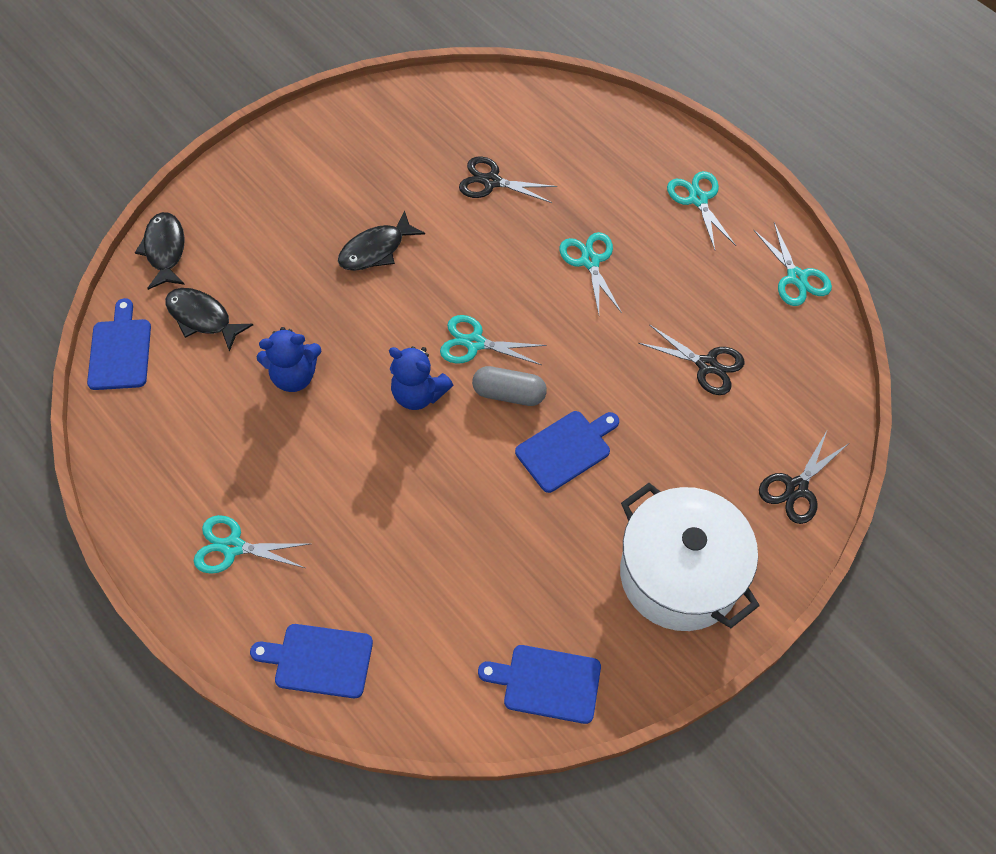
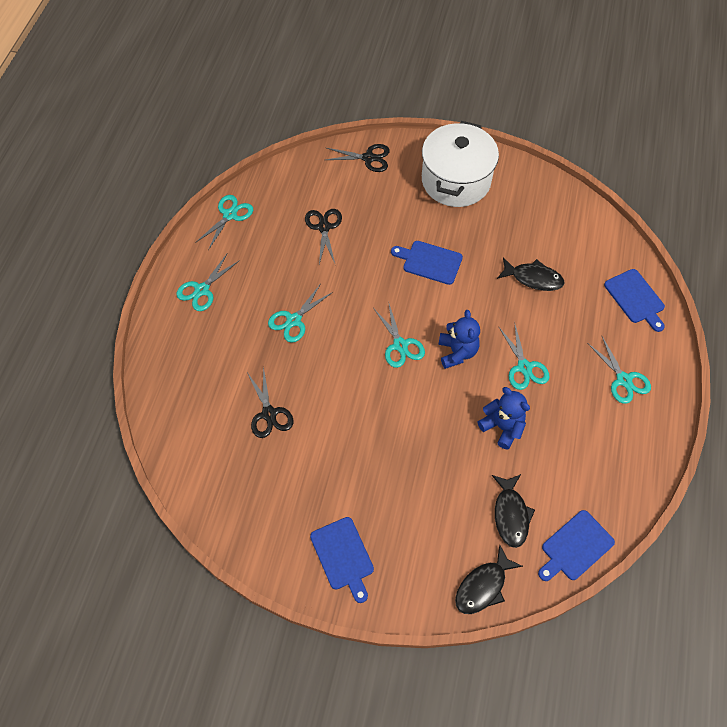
camera: 125 degrees left, 0 degrees up
(341, 450) = (524, 367): none -> turquoise scissors
(376, 250) = (377, 446): black fish -> black fish (533, 278)
(509, 394) = (419, 308): grey capsule -> none
(547, 683) = (555, 202): blue cutting board -> blue cutting board (343, 556)

